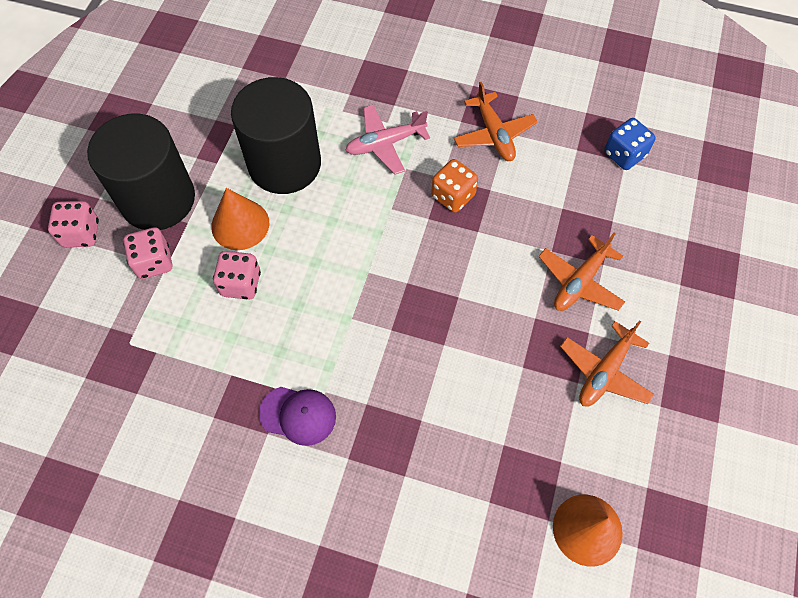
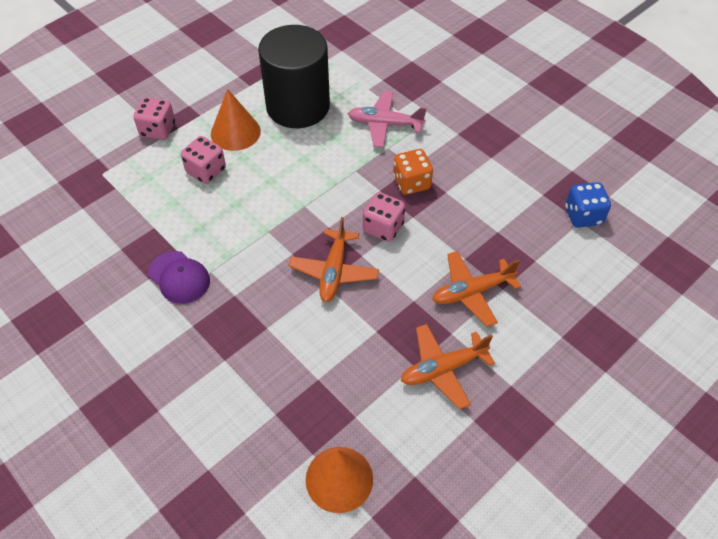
camera: 30 degrees right, 10 degrees down
(81, 233) = (124, 91): pink dice -> pink dice (383, 227)
(158, 199) = (191, 91): black cylinder -> none
(494, 134) = (478, 154): orange plane -> orange plane (334, 271)

